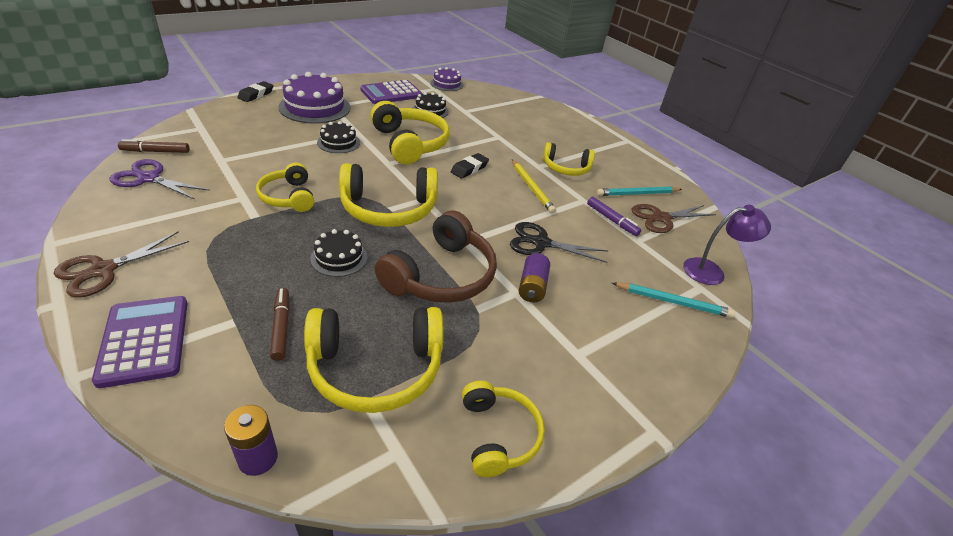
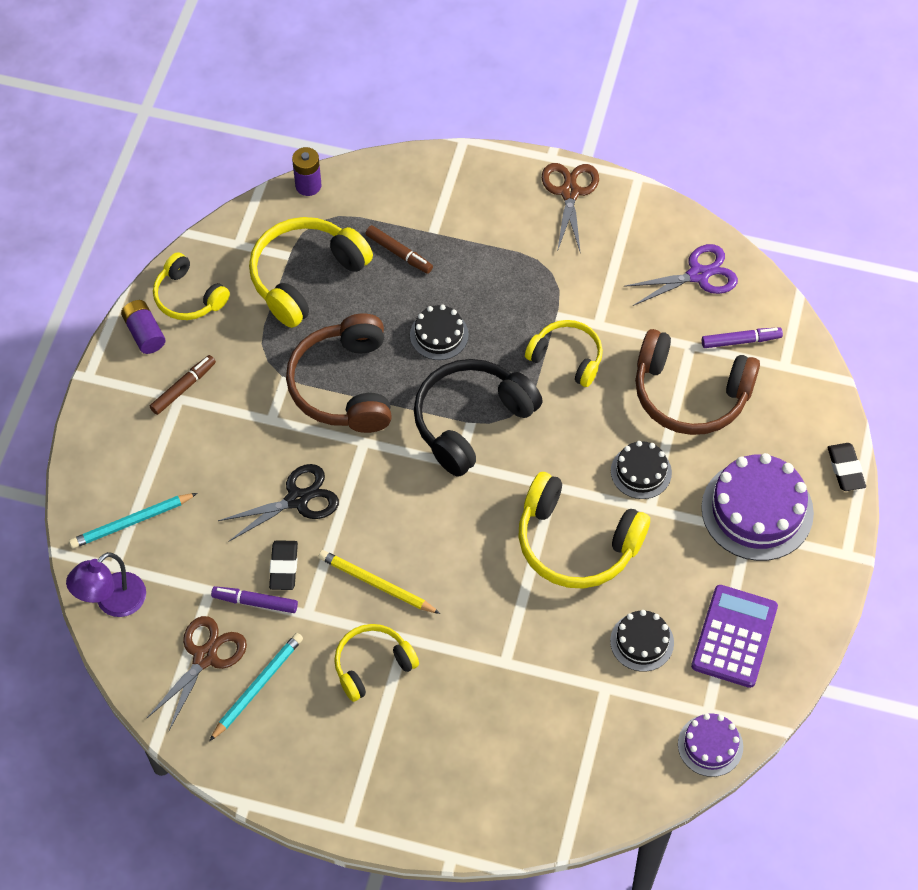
camera: 145 degrees right, 20 degrees up
(144, 340) = (463, 182): purple calculator -> none
(155, 151) = (754, 303): brown marker -> brown marker (183, 388)
(196, 146) = (741, 341): none -> purple marker
(261, 147) = (690, 394): none -> brown headphones
(388, 209) = (471, 421): yellow headphones -> black headphones
(469, 169) = (468, 556): black eraser -> black eraser (284, 567)
(532, 287) = (262, 436): purple battery -> purple battery (144, 333)

